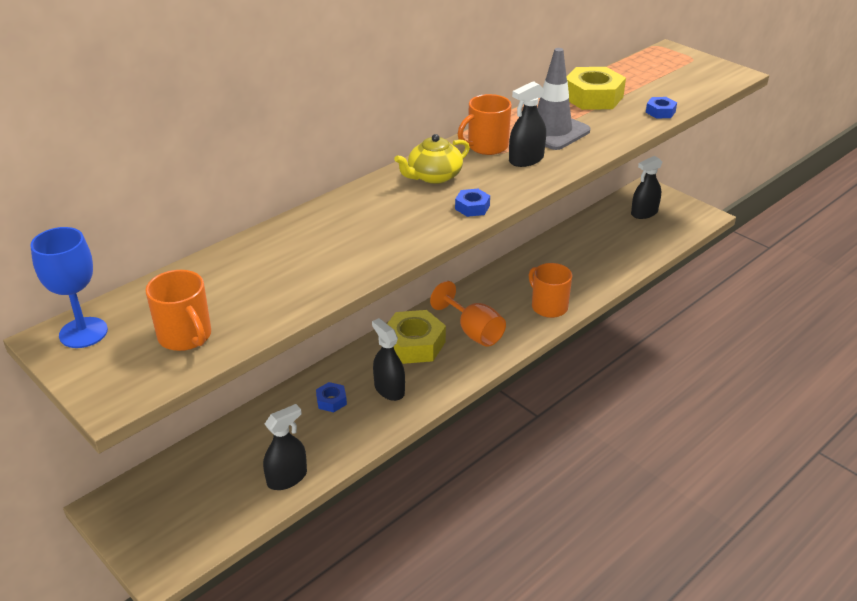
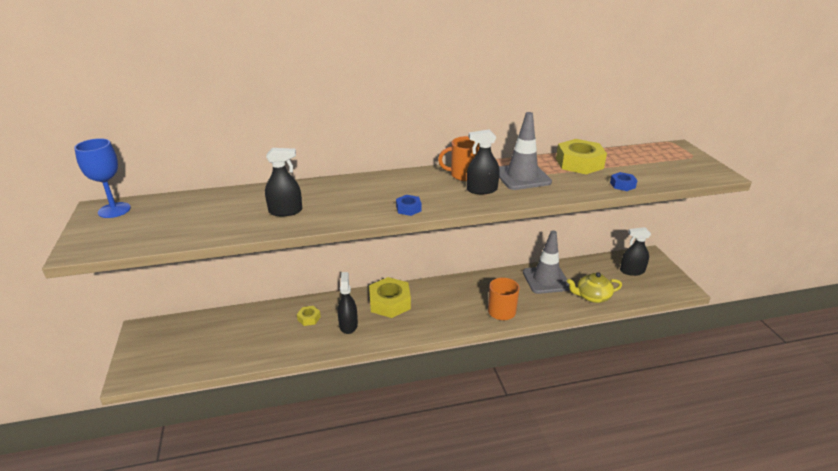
camera: 30 degrees right, 5 degrees down
(185, 336) = (155, 229): orange mug -> none
(287, 478) = (240, 354): black spray bottle -> black spray bottle (285, 211)
(331, 401) = (309, 318): blue nut -> yellow nut
(434, 176) = (407, 183): yellow teapot -> yellow teapot (592, 296)
(473, 331) = (435, 309): orange goblet -> none
(565, 253) = (546, 280): none -> grey traffic cone

